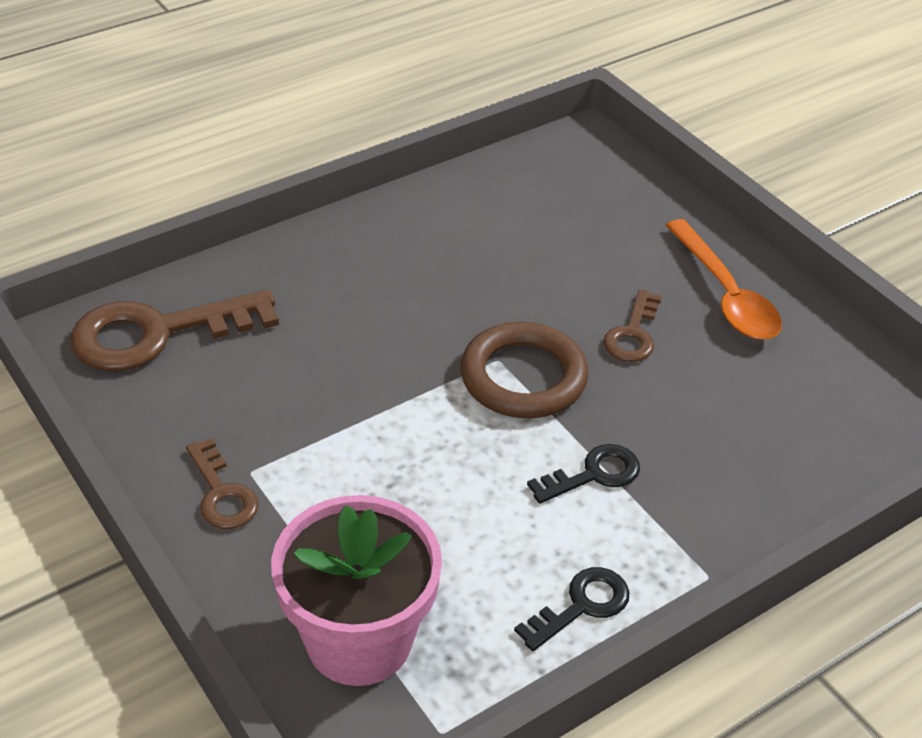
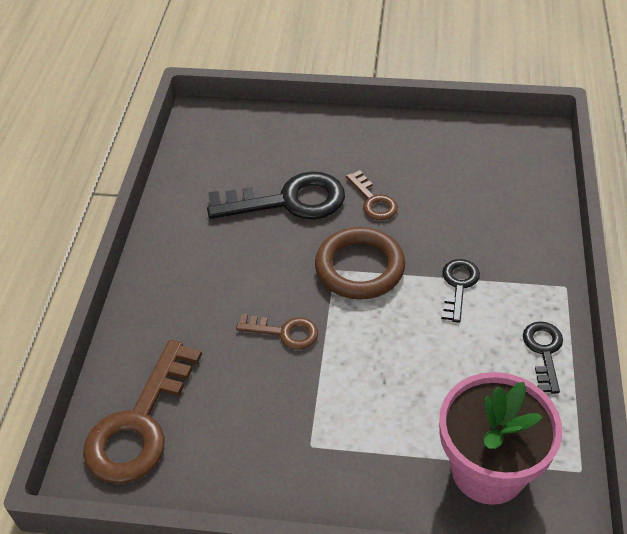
camera: 45 degrees left, 5 degrees up
(222, 493) = (315, 471): brown key -> brown key (284, 332)
(549, 269) = (288, 201): none -> black key
(725, 294) = (381, 146): orange spoon -> none

